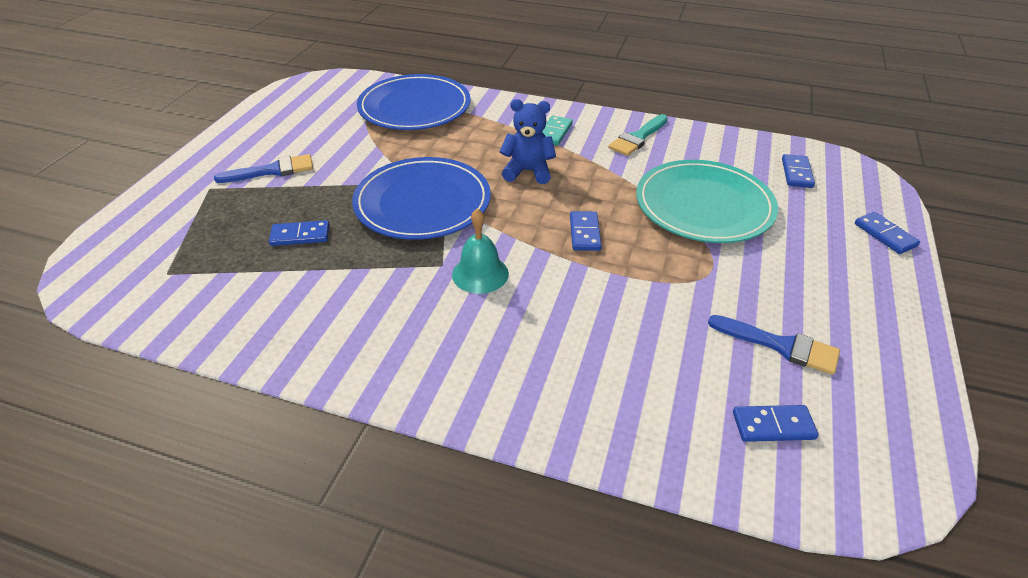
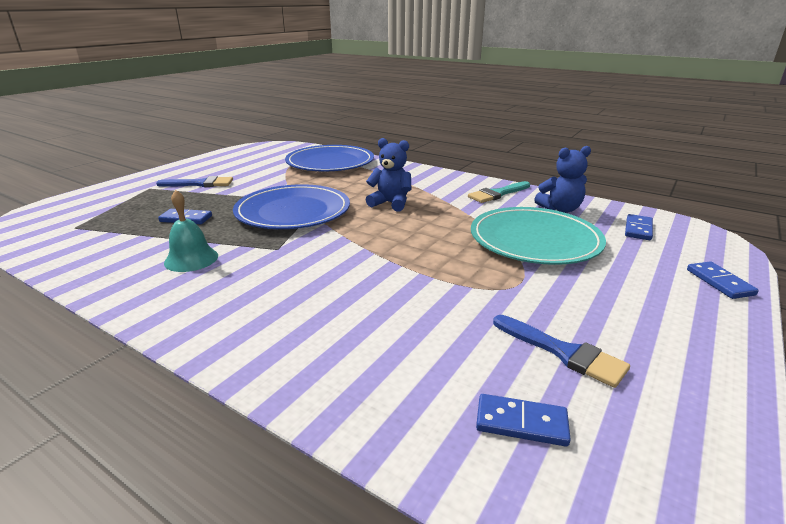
camera: 15 degrees right, 15 degrees down
(480, 274) = (304, 258): turquoise bell -> turquoise bell (191, 259)
(554, 132) = (428, 184): turquoise domino -> none
(584, 233) = (413, 244): blue domino -> none
(712, 154) = (560, 209): none -> blue teddy bear

